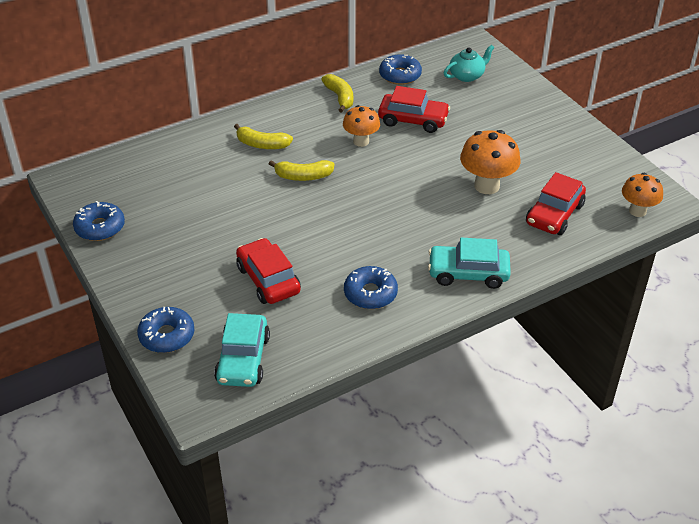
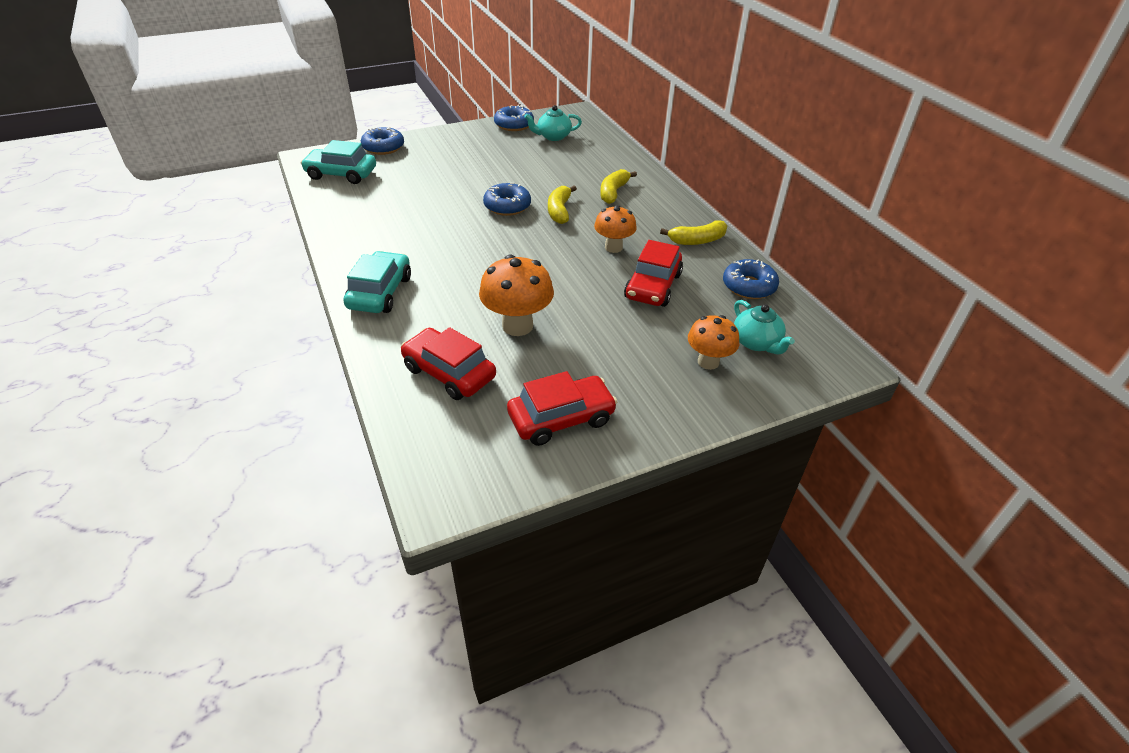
camera: 95 degrees right, 0 degrees up
(134, 193) = (553, 136): none -> turquoise teapot
(268, 280) = (423, 187): red car -> red car (561, 418)
(370, 293) = (381, 234): blue donut -> blue donut (507, 206)
(637, 211) = (429, 457): orange mushroom -> orange mushroom (708, 362)

